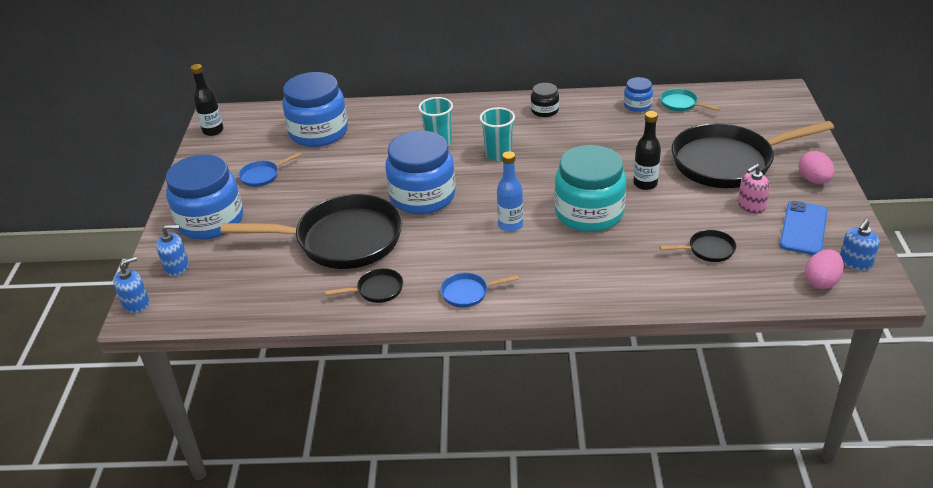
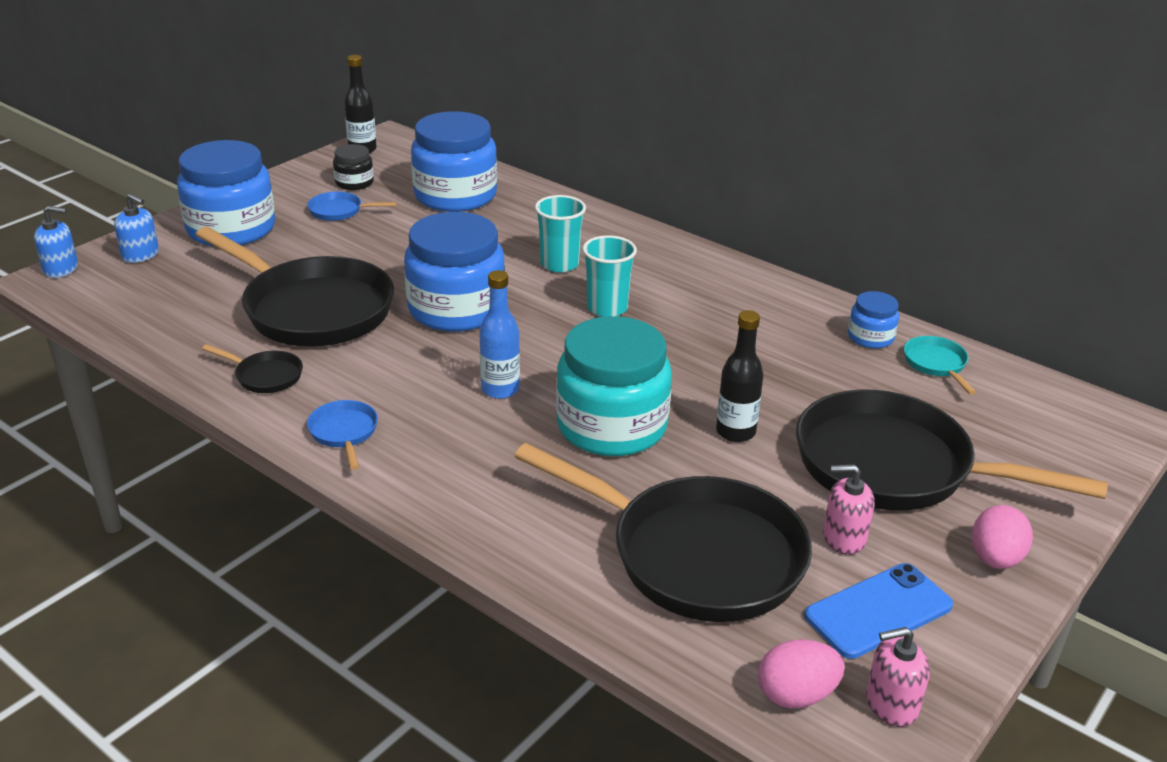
camera: 35 degrees right, 5 degrees down
(468, 293) = (344, 433): blue pan -> blue pan turned 45 degrees clockwise
(544, 110) = (737, 287): black jar -> black jar (354, 183)
(708, 250) = (695, 556): black pan -> black pan, size x2.44
(855, 262) = (891, 704): blue soap dispenser -> pink soap dispenser

